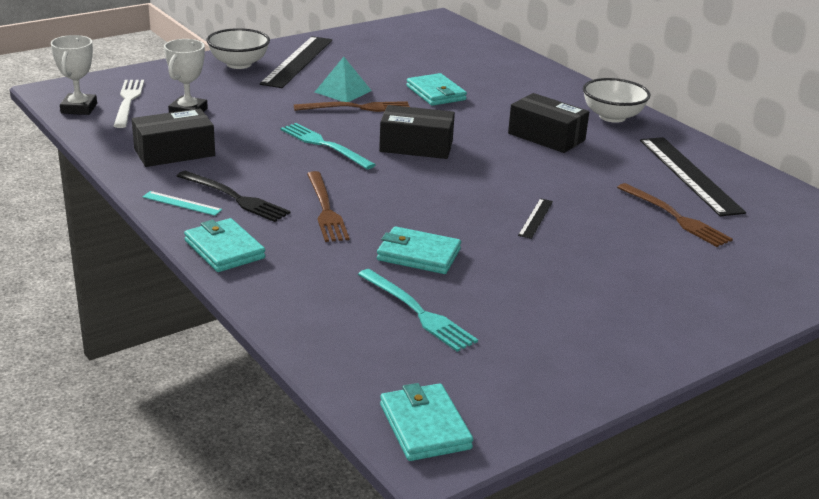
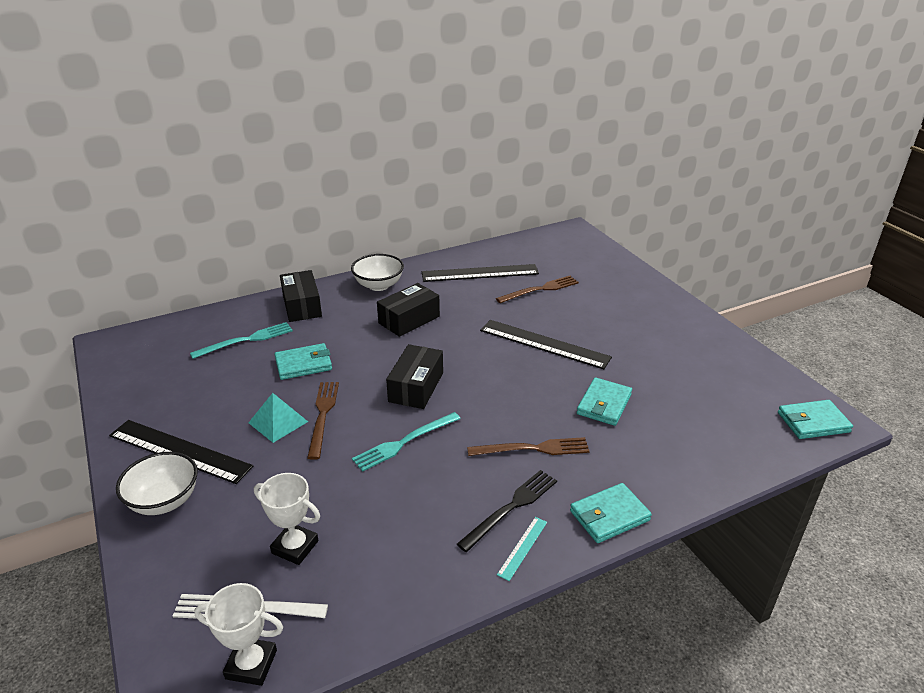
camera: 80 degrees left, 5 degrees up
(174, 152) = (404, 557): black box -> black box (302, 306)
(417, 312) = (683, 412): turquoise fork -> turquoise fork (246, 340)
(535, 218) = (544, 344): black ruler -> black ruler, size x2.20

